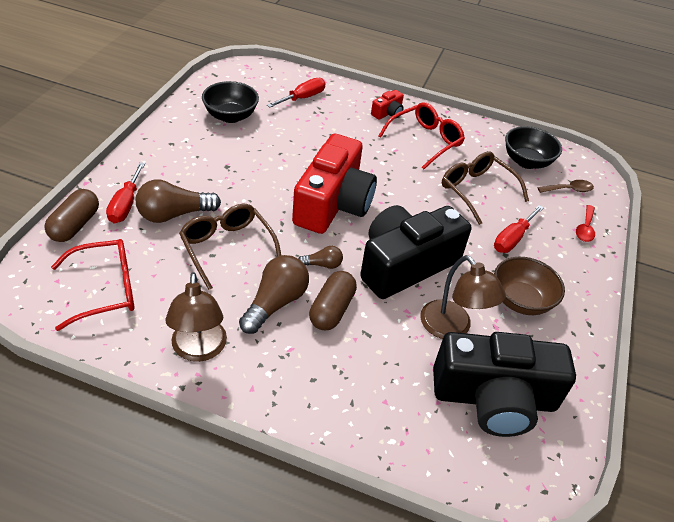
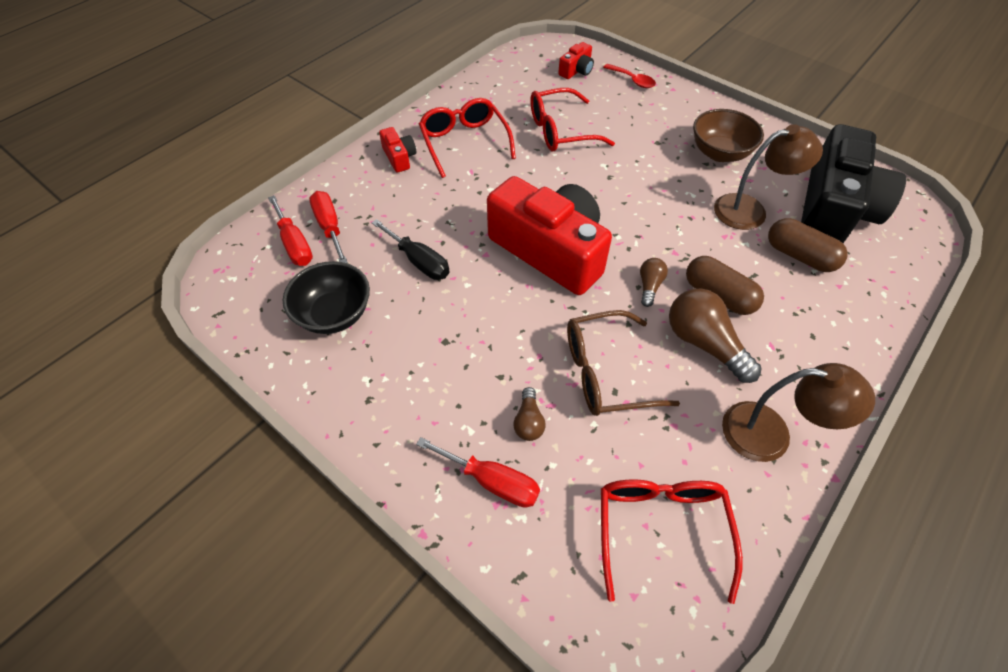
camera: 65 degrees left, 10 degrees up
(75, 225) = (520, 559): brown capsule -> brown capsule (799, 256)
(174, 214) = (528, 421): brown light bulb -> brown light bulb, size x0.52
(291, 142) = (419, 261): none -> black screwdriver
(405, 265) = (660, 218): black camera -> none
(476, 190) = (560, 131): brown glasses -> red glasses
(512, 239) = (637, 130): red screwdriver -> red screwdriver (294, 244)
(526, 161) = (526, 82): black bowl -> none
(569, 190) = (576, 70): brown spoon -> red camera

